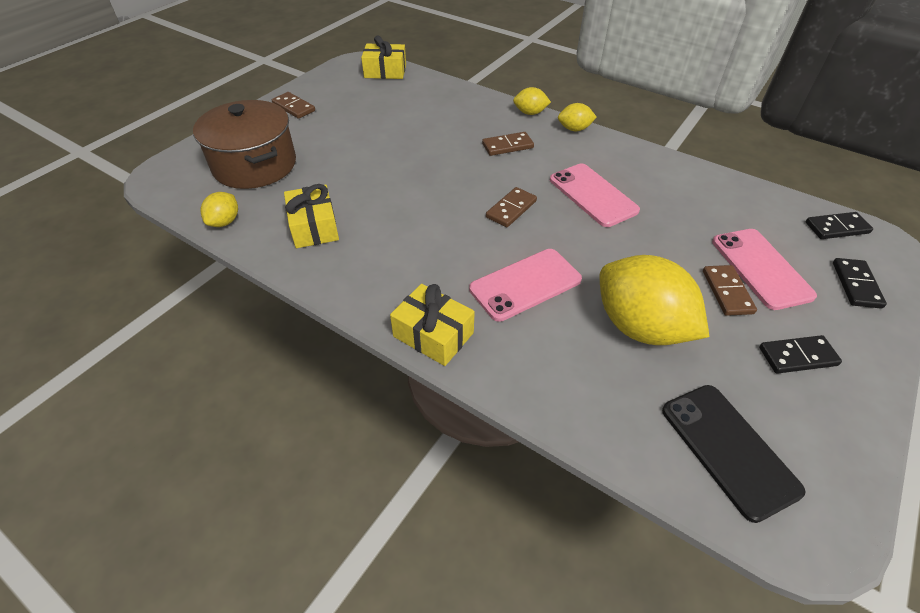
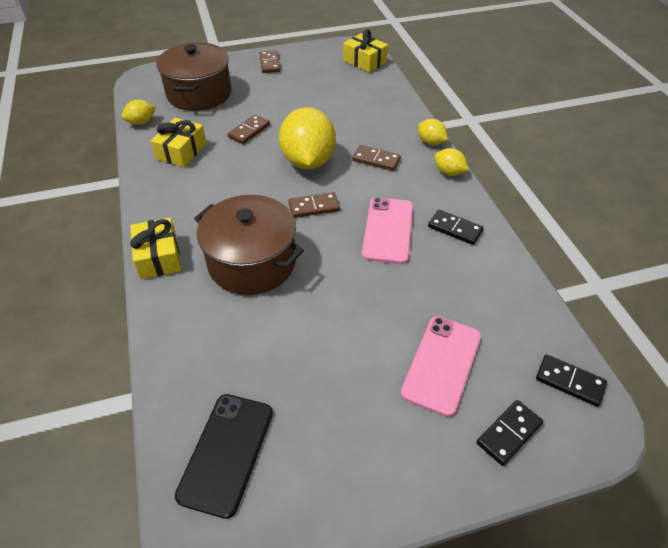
camera: 40 degrees right, 0 degrees up
(525, 284) = (252, 262): pink phone -> brown pot
(640, 327) = (285, 339): yellow lemon -> yellow lemon (308, 161)
(727, 292) = (385, 361): brown domino -> brown domino (249, 131)
(797, 356) = (368, 441): black domino -> black domino (455, 229)

